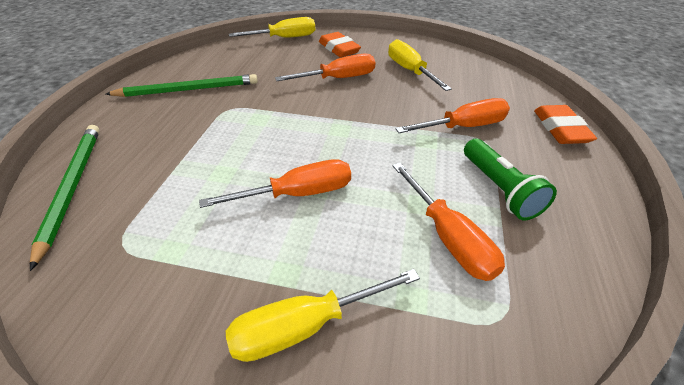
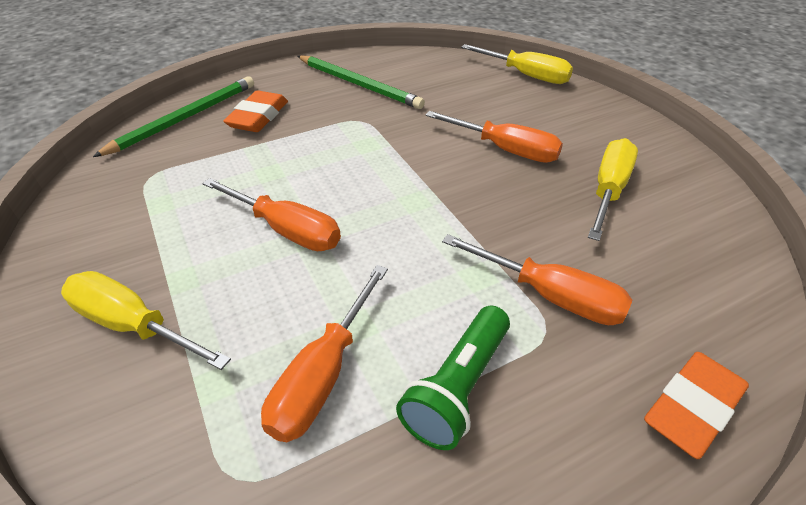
camera: 50 degrees right, 0 degrees up
(339, 49) = (565, 117): orange eraser -> orange eraser (258, 117)

